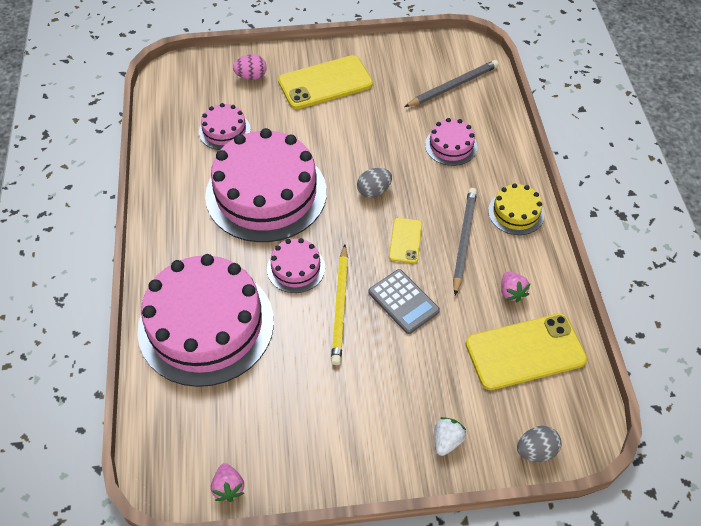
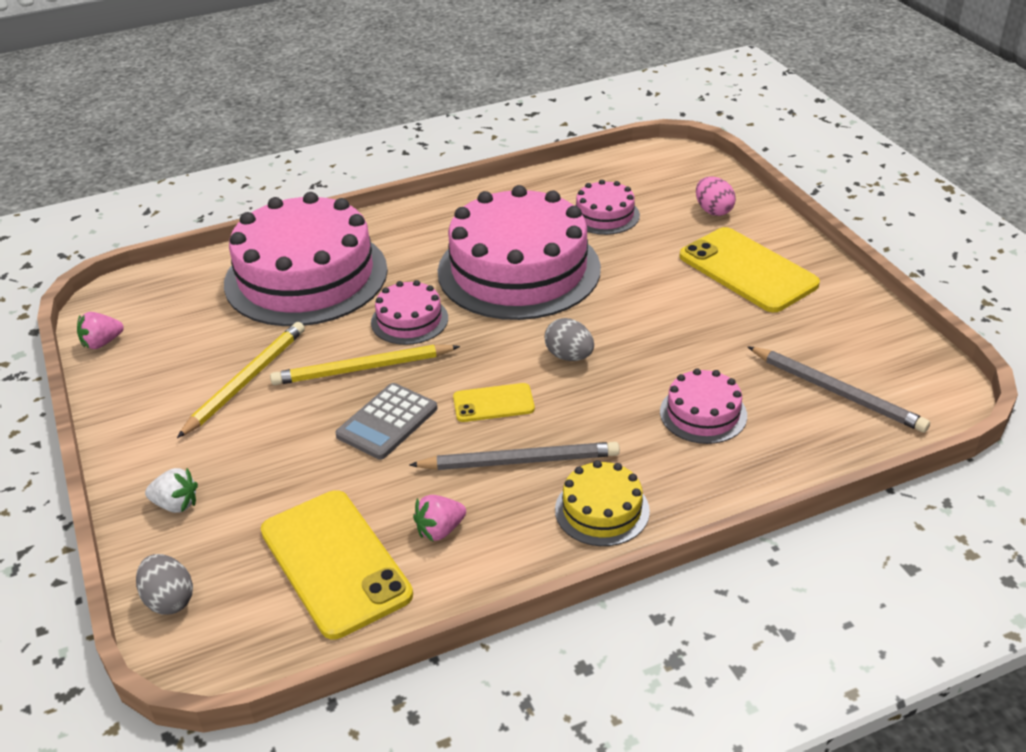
camera: 75 degrees right, 15 degrees down
(324, 382) = (246, 381): none -> yellow pencil

